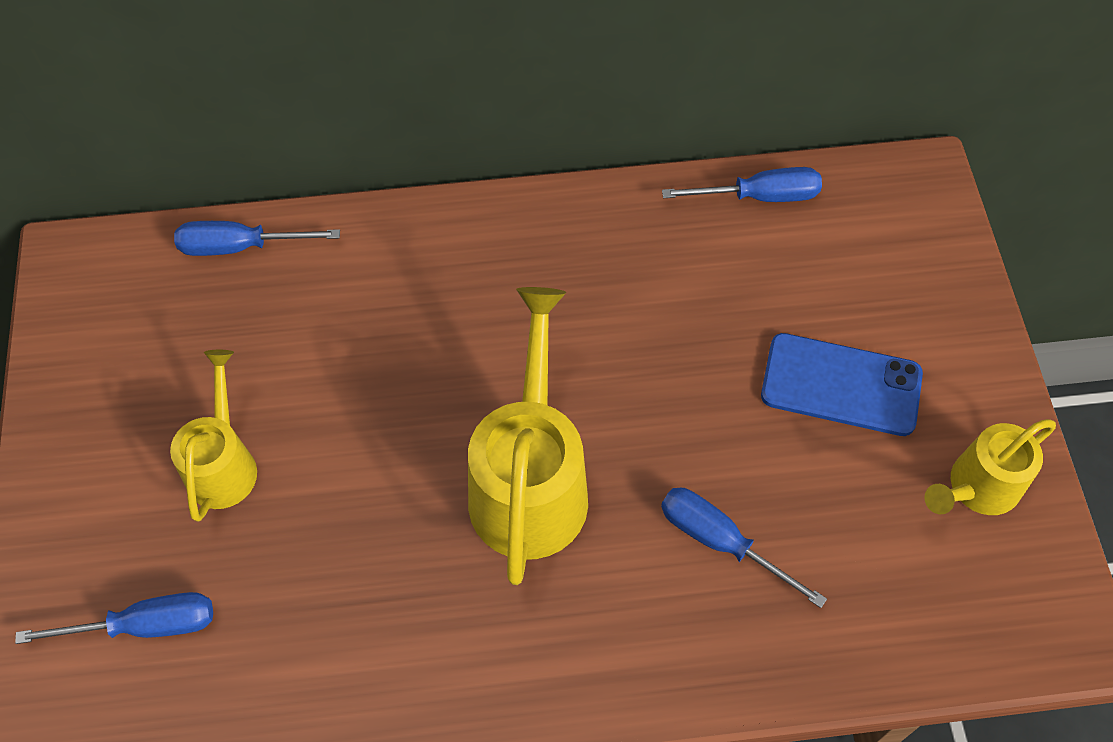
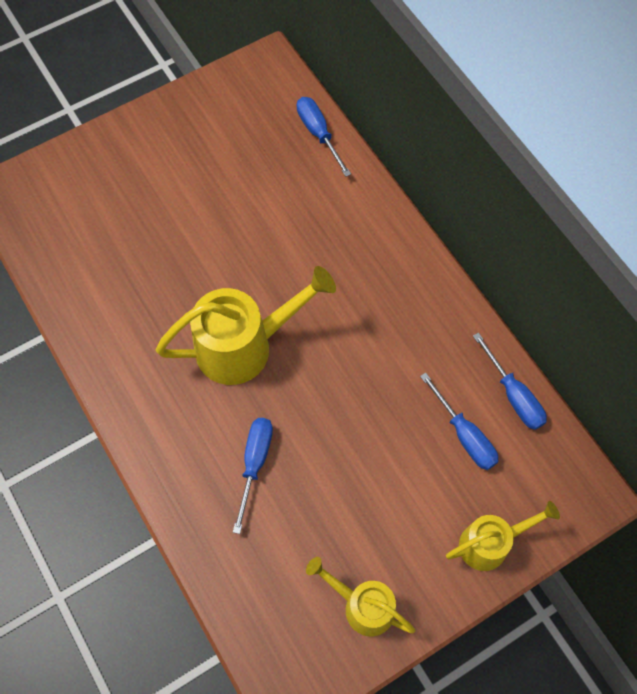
camera: 65 degrees right, 5 degrees up
(145, 625) = (84, 204): blue screwdriver -> blue screwdriver (464, 435)
(224, 463) = (185, 193): yellow watering can -> yellow watering can (491, 543)
(841, 385) = (396, 496): blue phone -> none

